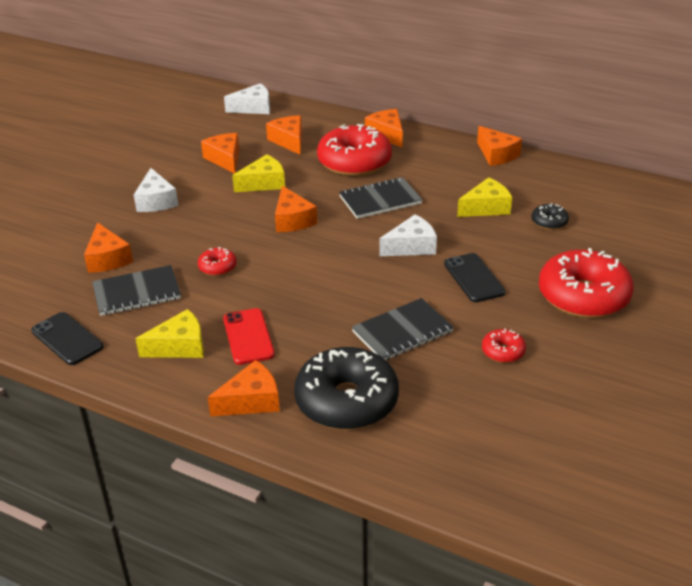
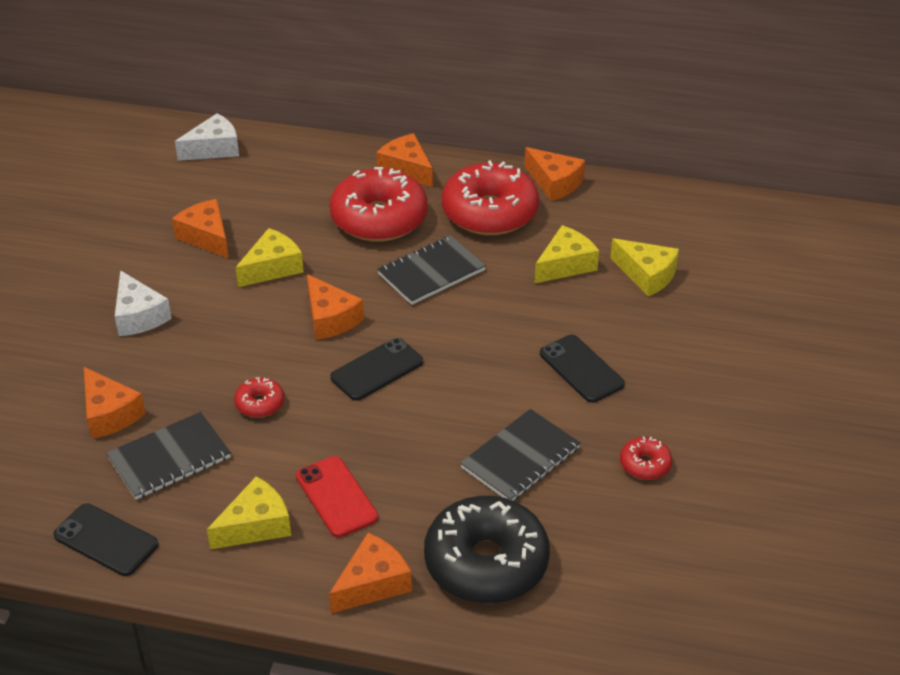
camera: 15 degrees left, 5 degrees up
(289, 141) = (281, 196): orange cheese -> none
(313, 257) = (377, 370): none -> black phone
(411, 246) = (492, 335): white cheese -> none
(549, 222) = (646, 275): black donut -> yellow cheese
(583, 296) = (714, 374): red donut -> red donut (489, 213)

